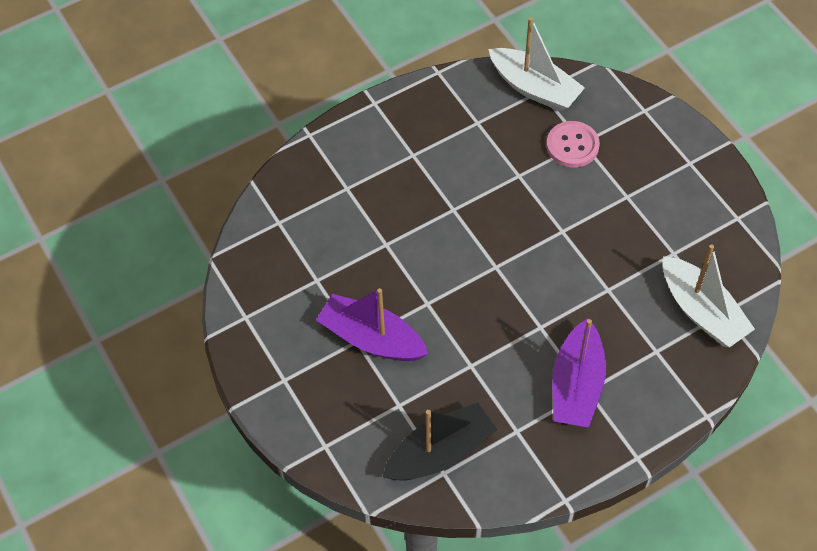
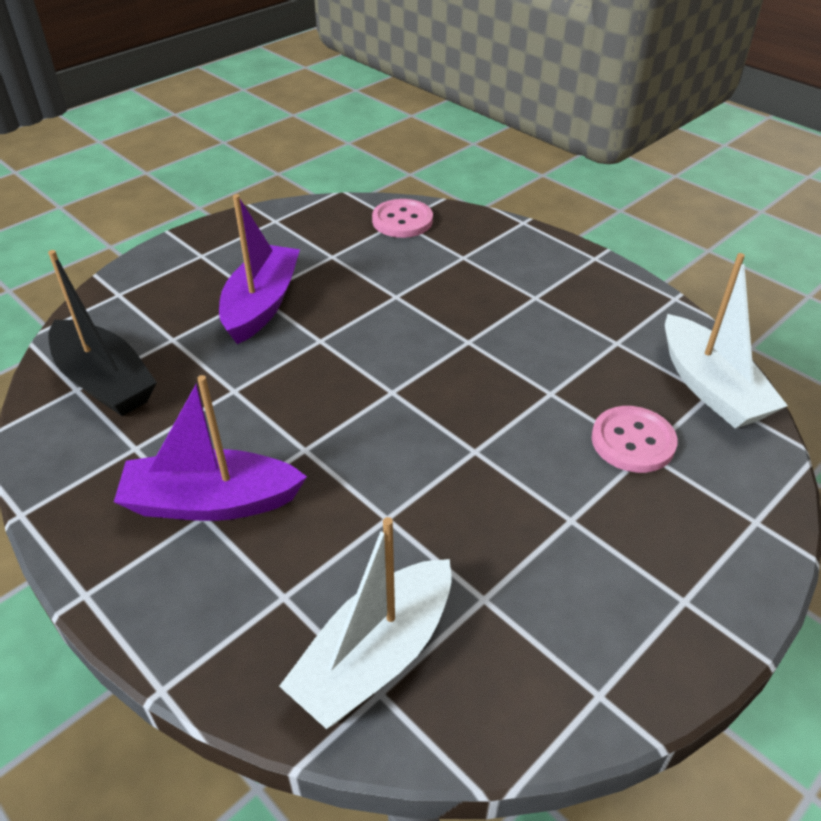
camera: 75 degrees right, 15 degrees down
(279, 219) = (402, 221): none -> pink button
(534, 88) = (710, 387): white boat -> white boat turned 45 degrees counterclockwise

